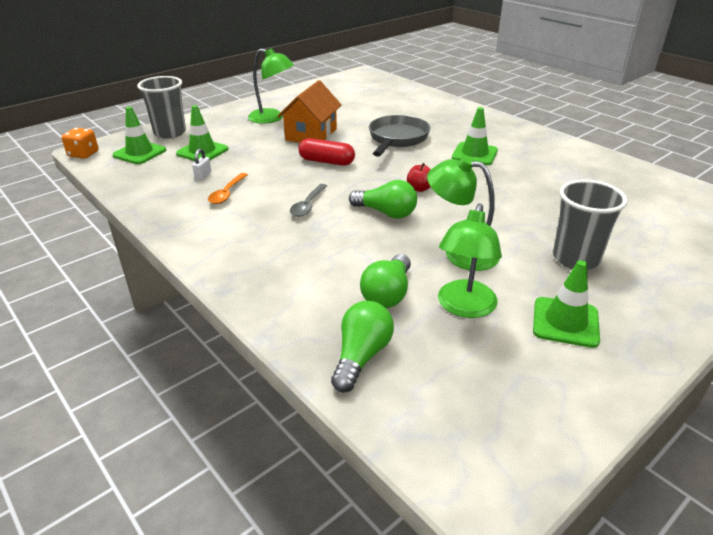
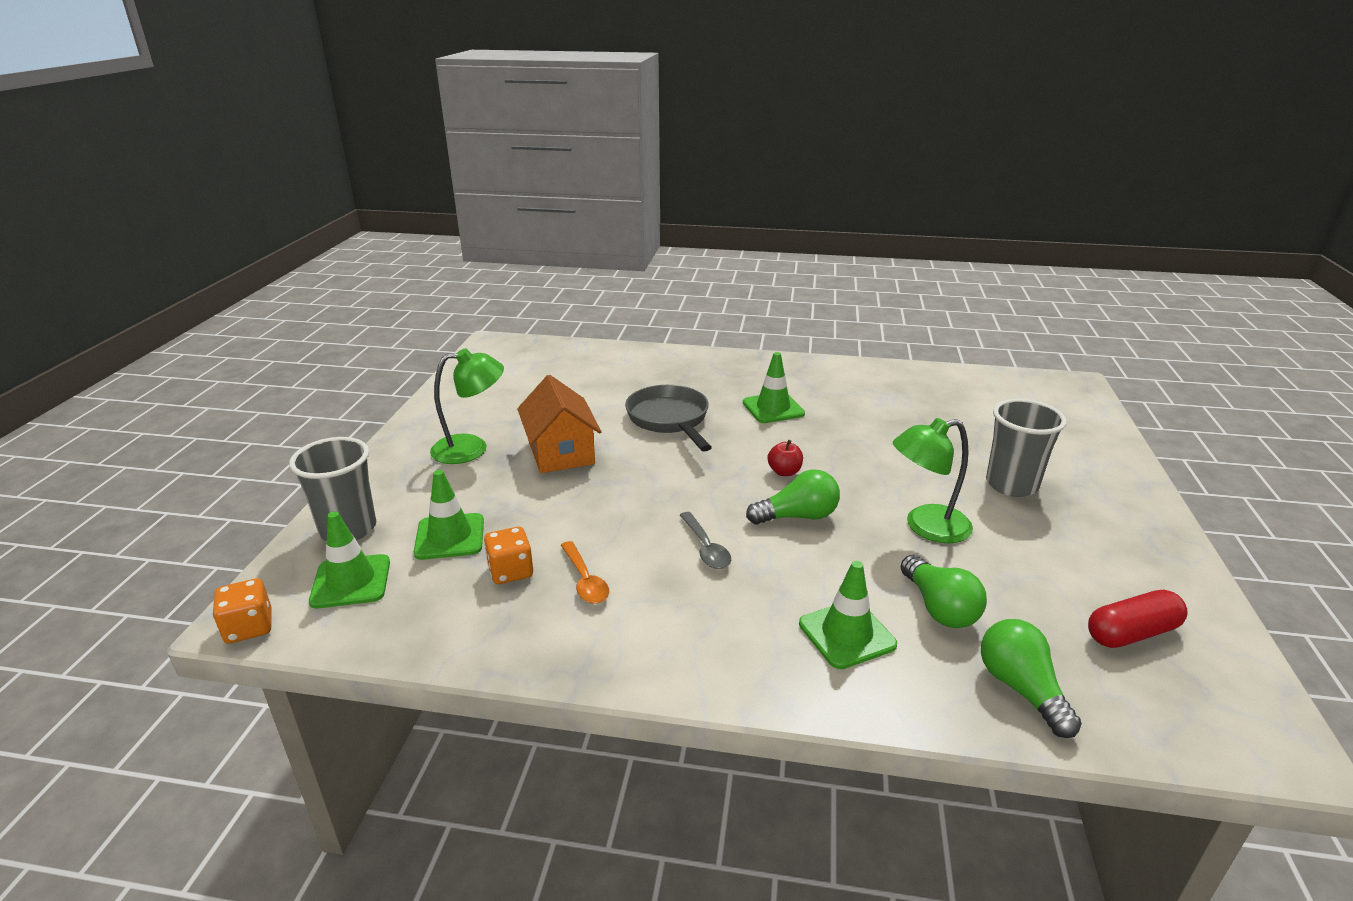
camera: 40 degrees left, 5 degrees down
(203, 176) = (510, 571): white padlock -> orange dice
(326, 162) = (637, 481): red capsule -> red capsule (1131, 633)
(464, 307) = (1013, 583): green lamp -> none
(565, 322) = (1093, 552): green traffic cone -> green traffic cone (847, 634)

